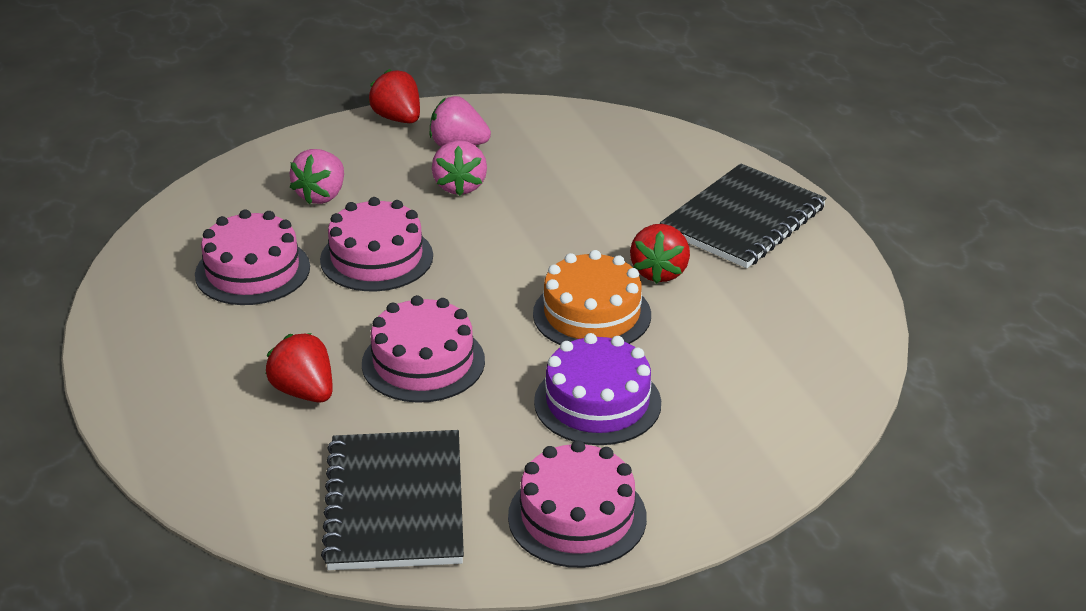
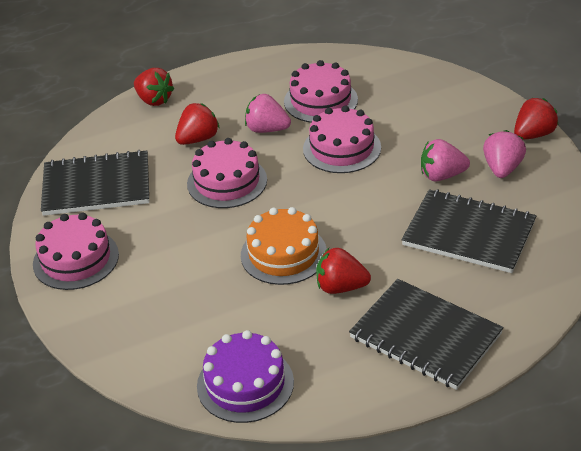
camera: 90 degrees right, 5 degrees up
(169, 444) = (154, 100): none -> red strawberry
(321, 195) = (415, 114): pink strawberry -> pink strawberry (267, 129)
(574, 178) = (469, 233): none -> black notebook
(597, 402) = (184, 262): purple cake -> purple cake (245, 384)

